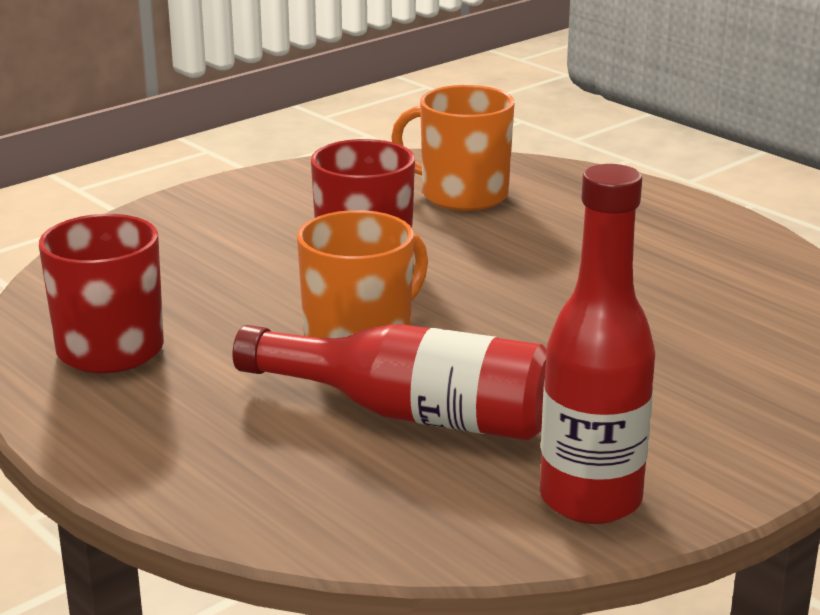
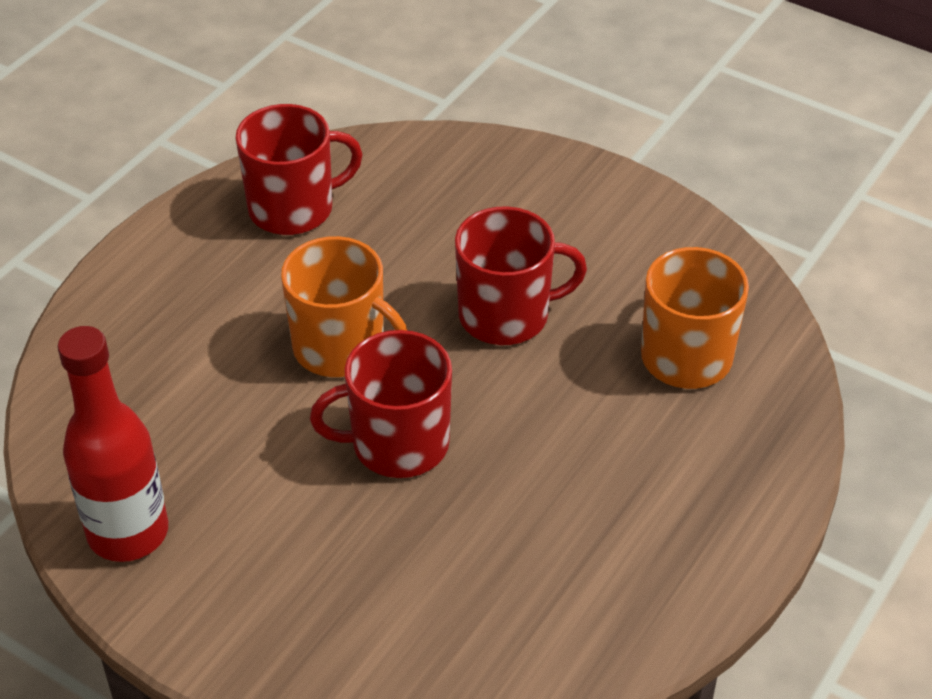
camera: 75 degrees right, 20 degrees up
(411, 414) = (234, 402): red bottle -> none
(515, 330) = (397, 444): none -> red mug

